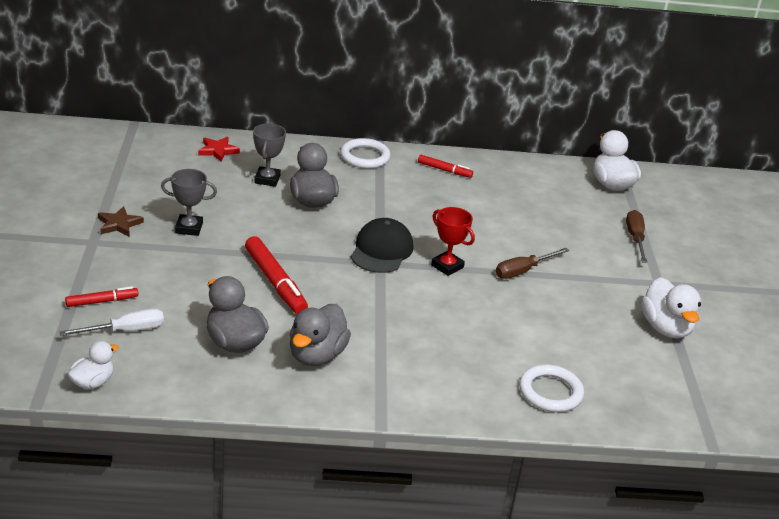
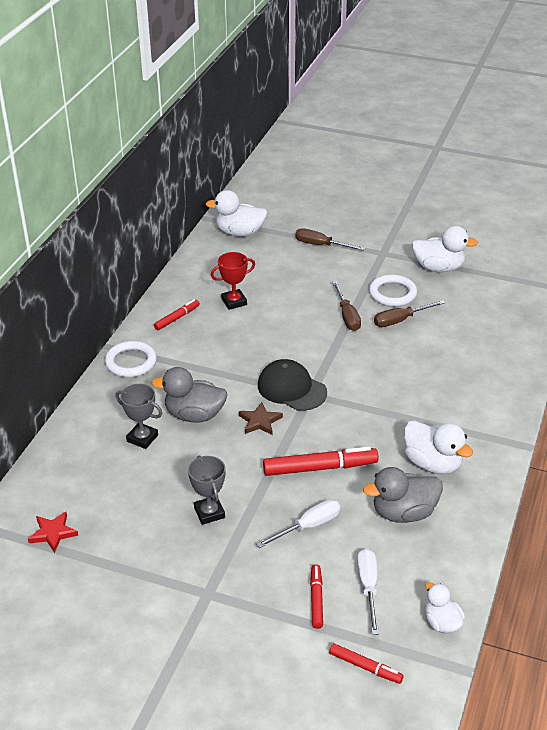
camera: 65 degrees left, 5 degrees up
(27, 340) = (365, 667): none -> red marker
(119, 224) = (182, 567): brown star -> brown star (260, 421)
(189, 228) = (209, 513): grey trophy -> grey trophy turned 45 degrees counterclockwise
(193, 285) = (308, 526): none -> white screwdriver
(218, 151) = (69, 464): red star -> red star (53, 533)
(316, 355) = (432, 463): grey duck -> white duck
(447, 266) = (328, 356): red trophy -> red trophy (234, 302)
(543, 309) = (400, 320): none -> brown screwdriver
(550, 392) = (502, 346): white ring -> white ring (392, 293)

